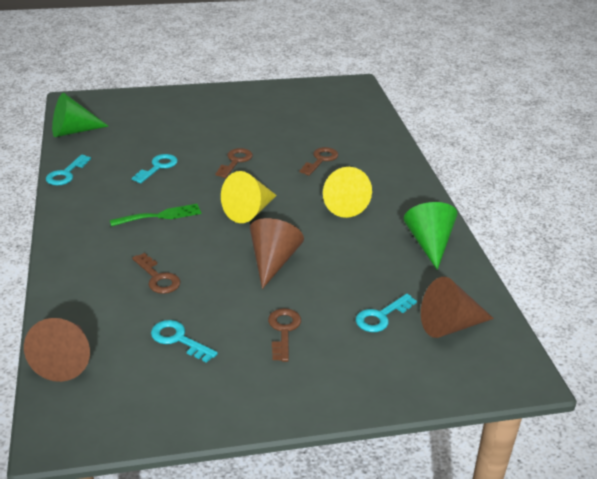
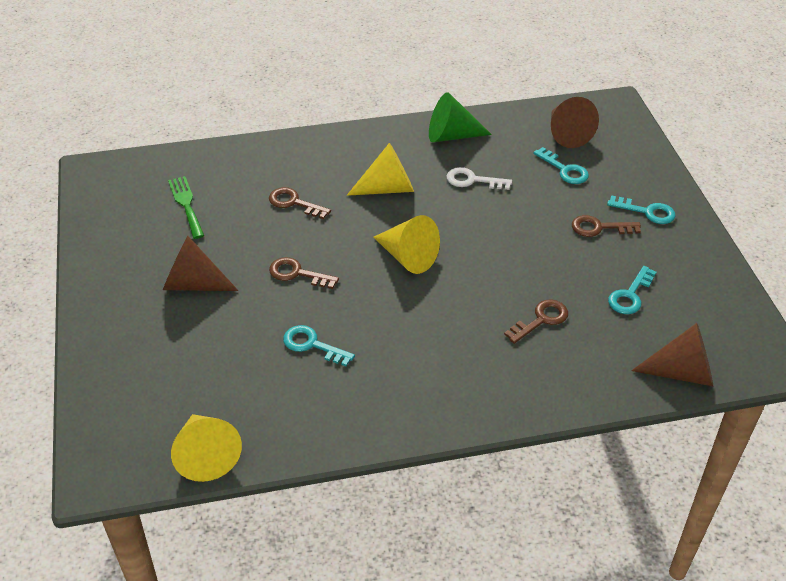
camera: 90 degrees left, 10 degrees up
(66, 174) = (331, 439): turquoise key -> turquoise key (647, 212)
(73, 131) = (206, 454): green cone -> yellow cone
(160, 216) = (424, 330): green fork -> green fork (186, 204)
(273, 262) = (498, 237): brown cone -> brown cone (193, 284)
(357, 252) = (472, 180): none -> white key

